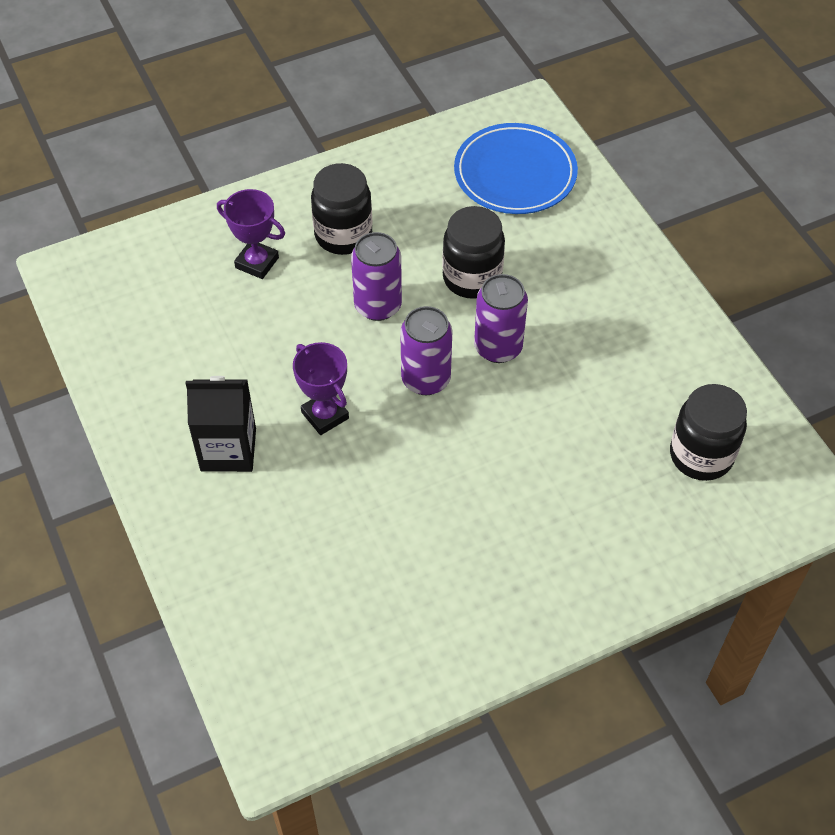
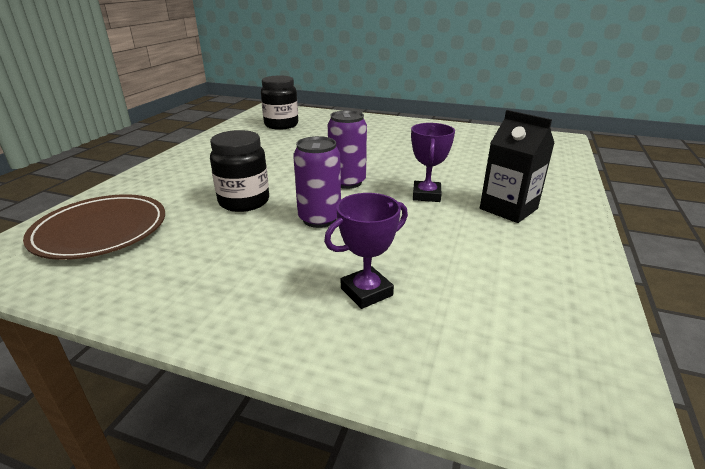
camera: 135 degrees left, 25 degrees down
(257, 263) = (366, 292): purple trophy -> purple trophy turned 75 degrees clockwise
(343, 235) = (270, 267): black jar -> none
(498, 347) = (290, 175): purple can -> none
(515, 173) = (101, 231): blue plate -> brown plate

